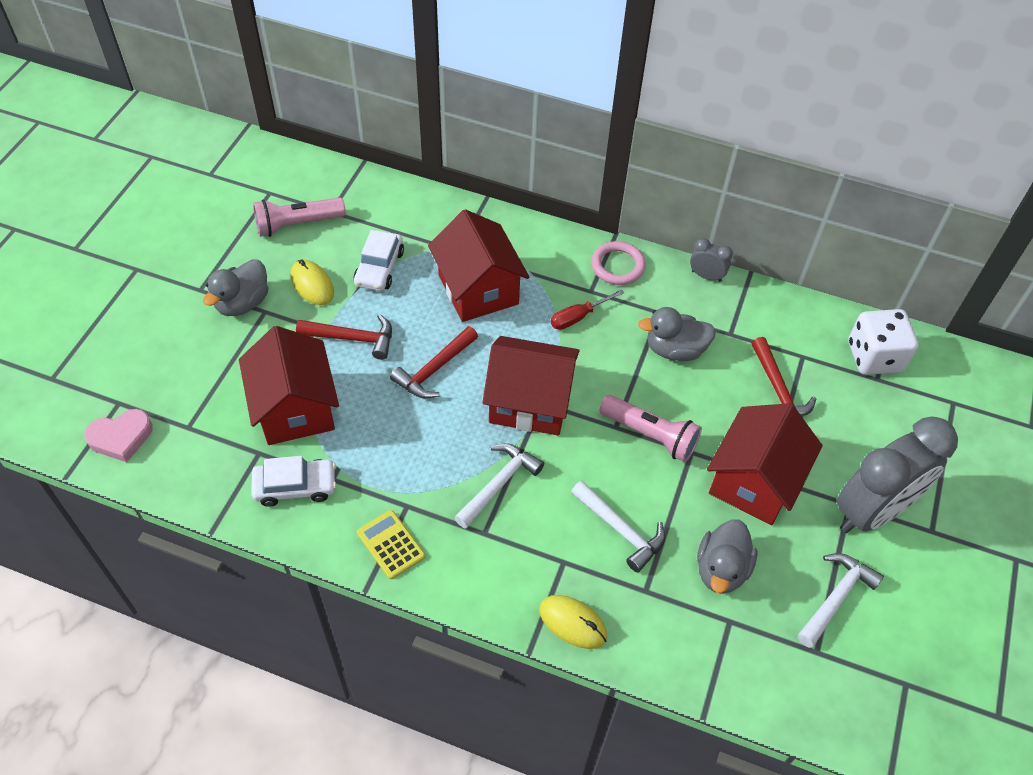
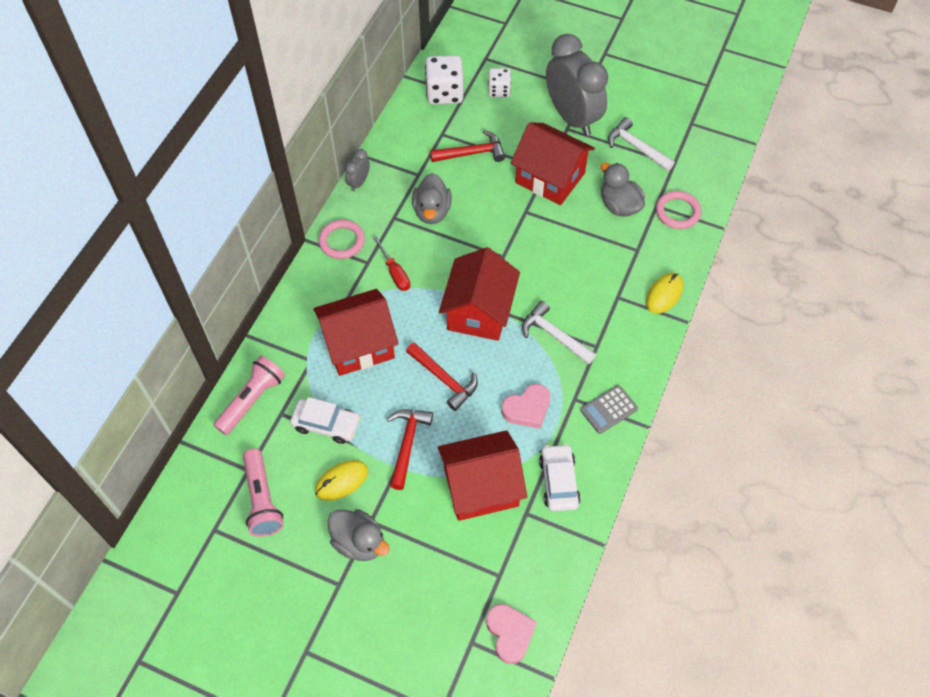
camera: 85 degrees left, 5 degrees up
(391, 544) = (608, 409): yellow calculator -> grey calculator
(394, 454) = (527, 409): none -> pink heart
(620, 530) = (591, 260): white hammer -> none
(650, 435) = (511, 235): pink flashlight -> pink flashlight (252, 400)
(721, 569) = (619, 205): grey duck -> grey duck turned 150 degrees counterclockwise
(723, 651) = (677, 212): none -> pink ring
(897, 419) = (499, 90): none -> white dice

